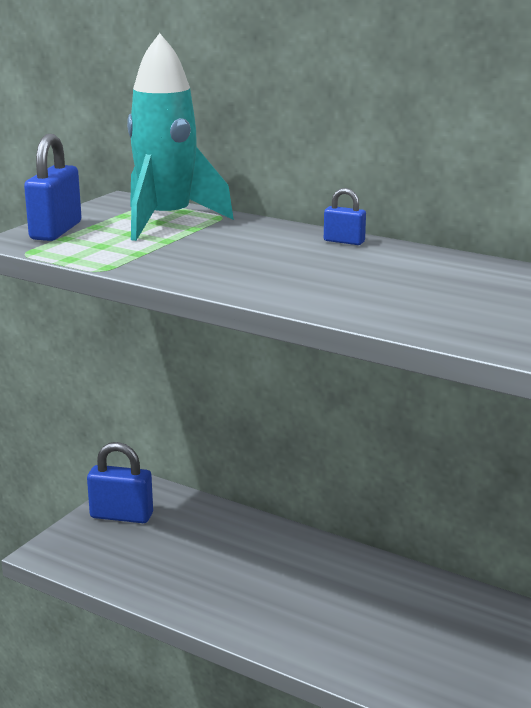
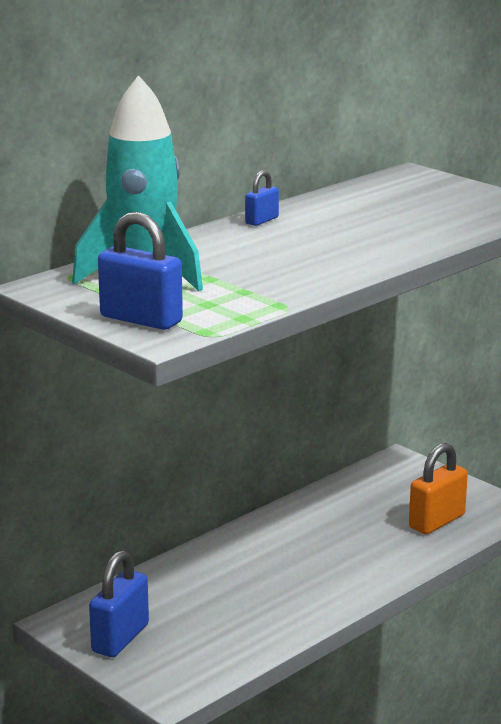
camera: 75 degrees left, 0 degrees up
(417, 668) = (437, 521): none -> orange padlock

